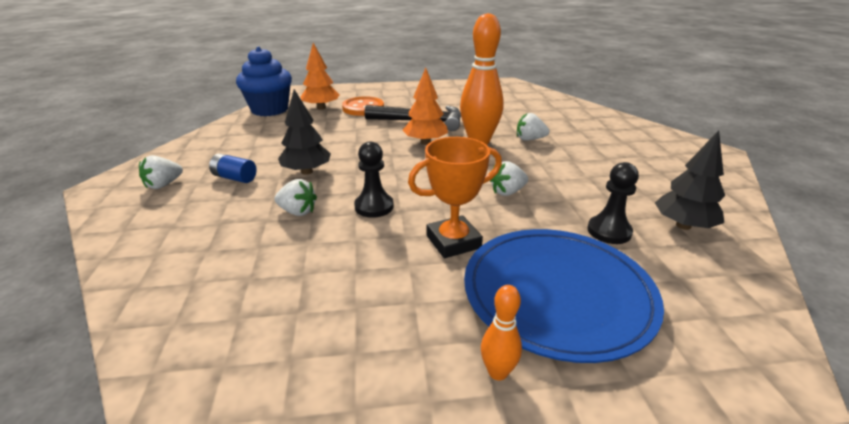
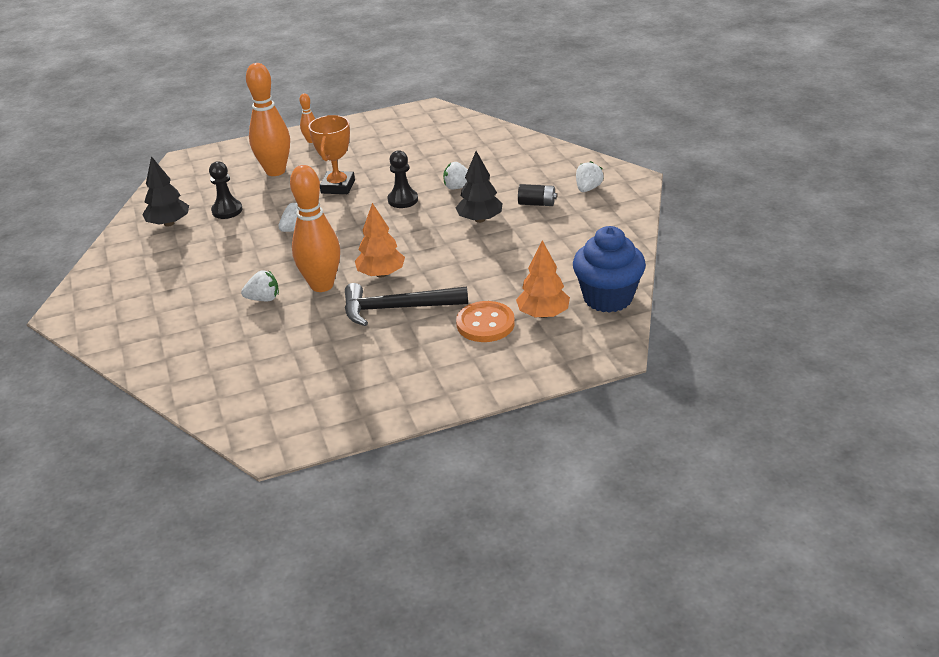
camera: 170 degrees right, 5 degrees up
(235, 178) = (537, 203): blue battery -> black battery
(453, 242) = (338, 186): orange trophy -> orange trophy turned 45 degrees counterclockwise
(557, 294) = (275, 171): blue plate -> orange bowling pin

